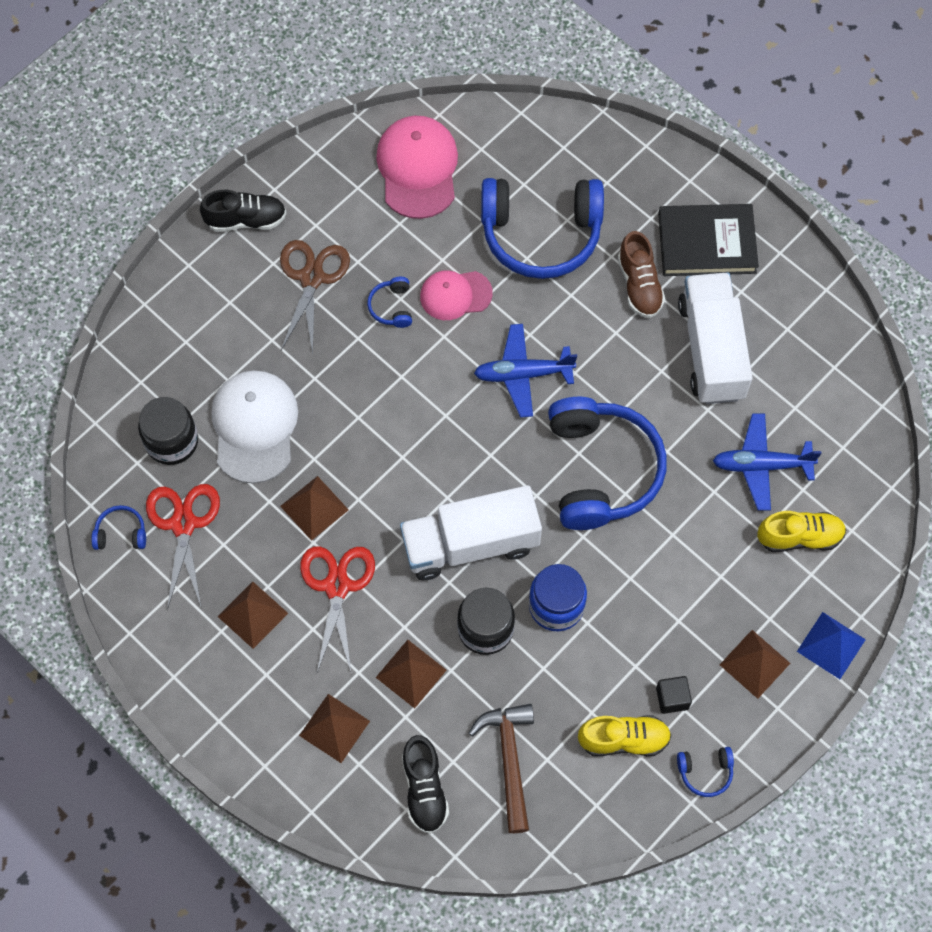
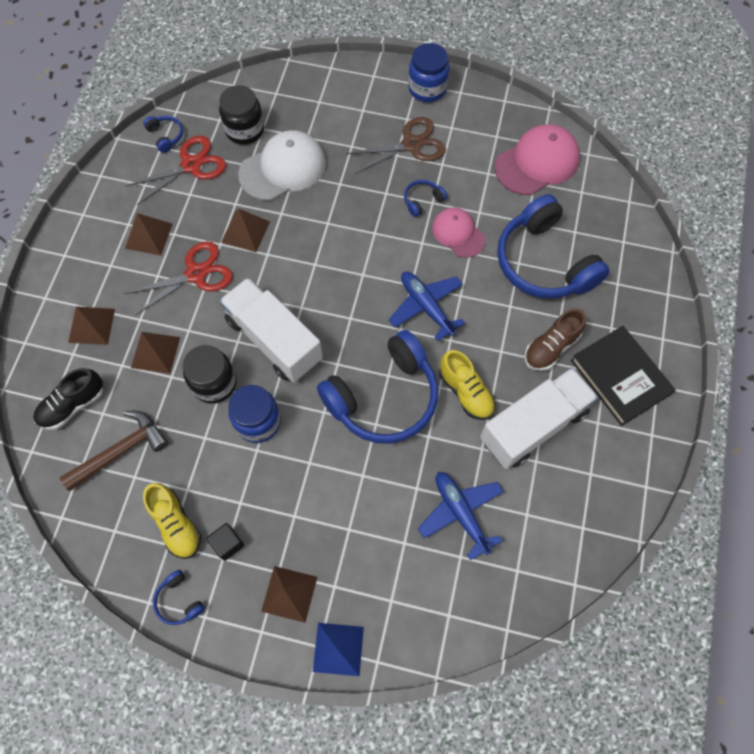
camera: 60 degrees right, 0 degrees up
(246, 220) = (427, 88): black shoe -> blue jar
(799, 537) = (417, 575): yellow shoe -> yellow shoe (465, 392)

